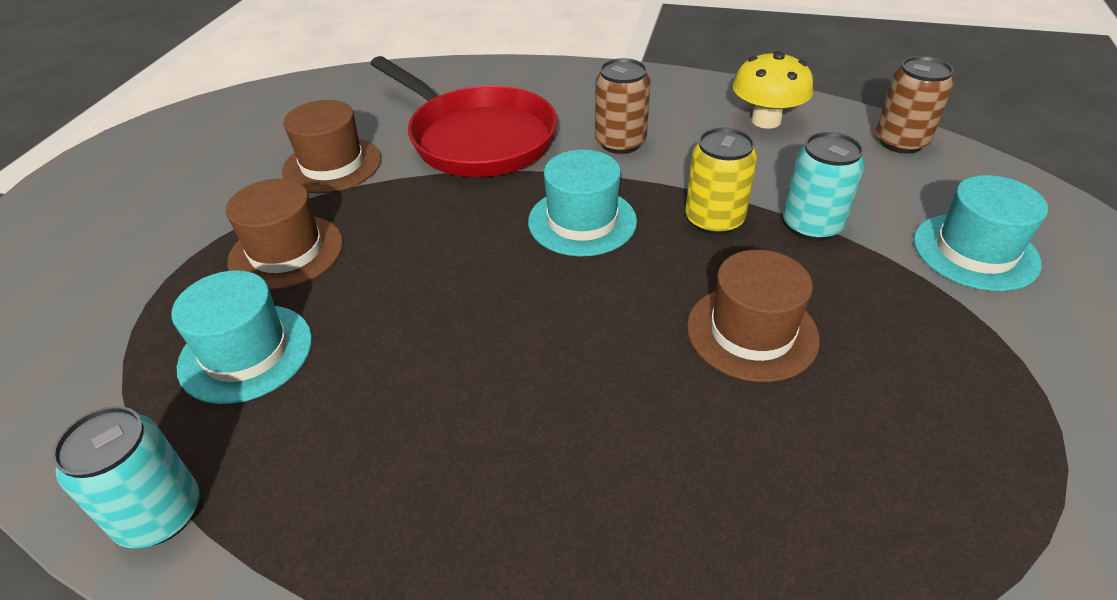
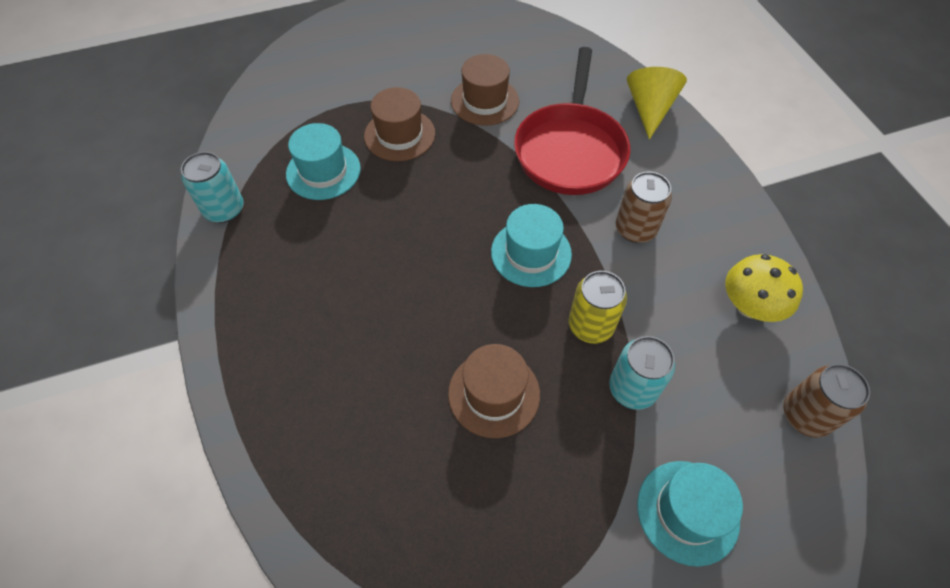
camera: 55 degrees right, 15 degrees up
(486, 75) = (649, 109): none -> yellow cone

